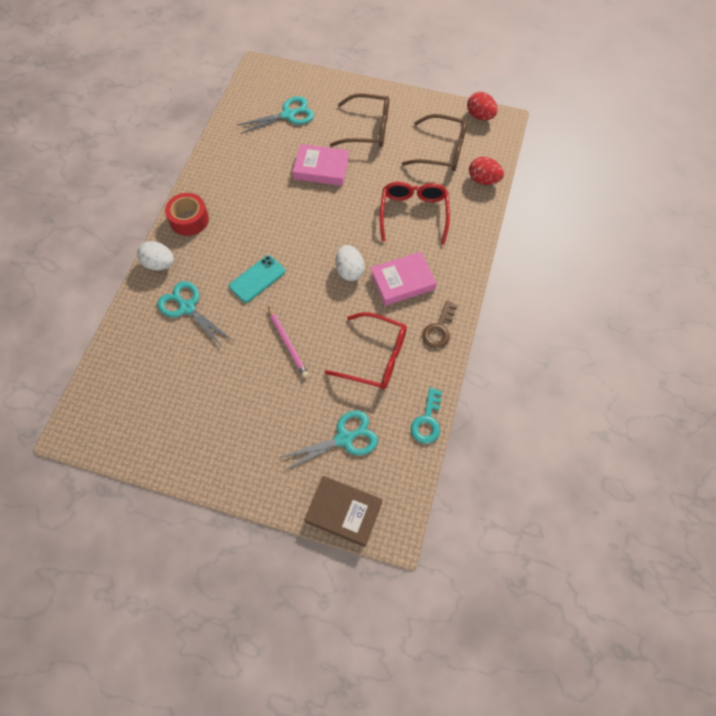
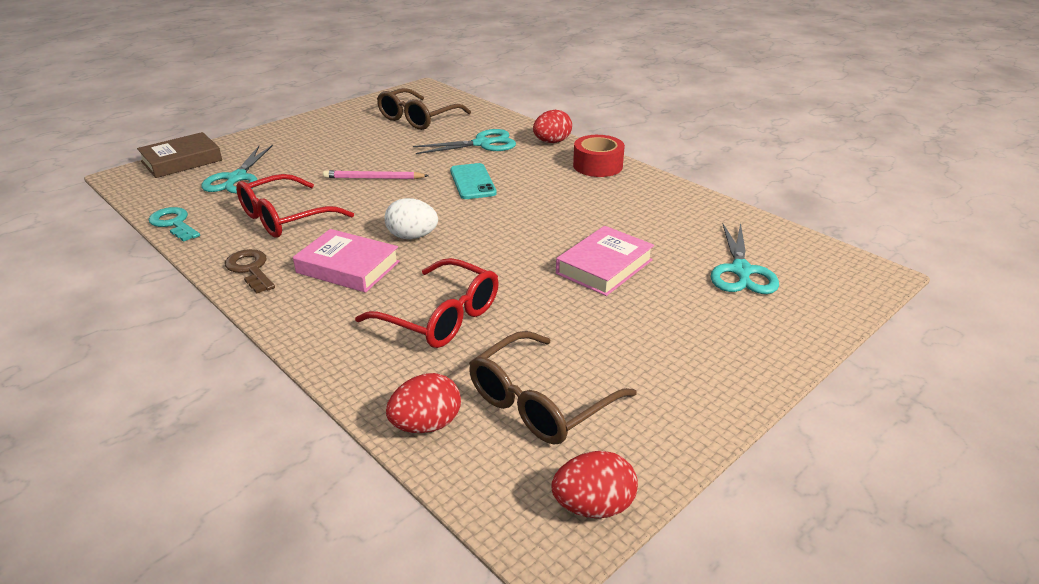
camera: 120 degrees right, 30 degrees down
(159, 264) = (552, 142): white egg -> red egg
(368, 129) = (658, 336): brown glasses -> brown glasses (418, 118)
(402, 282) = (348, 267): pink book -> pink book turned 75 degrees counterclockwise

